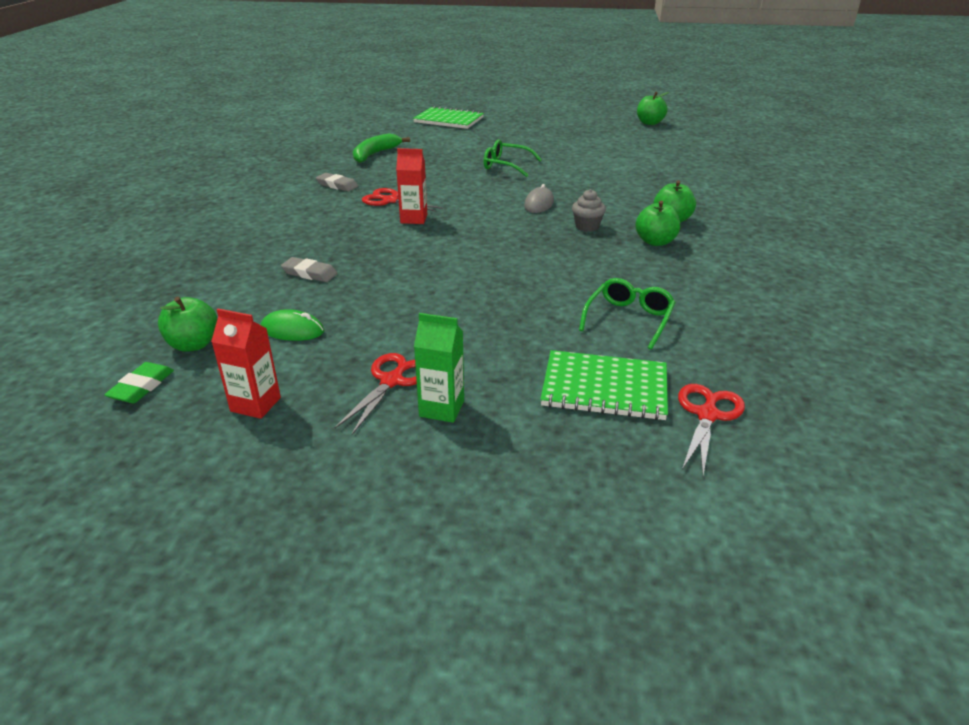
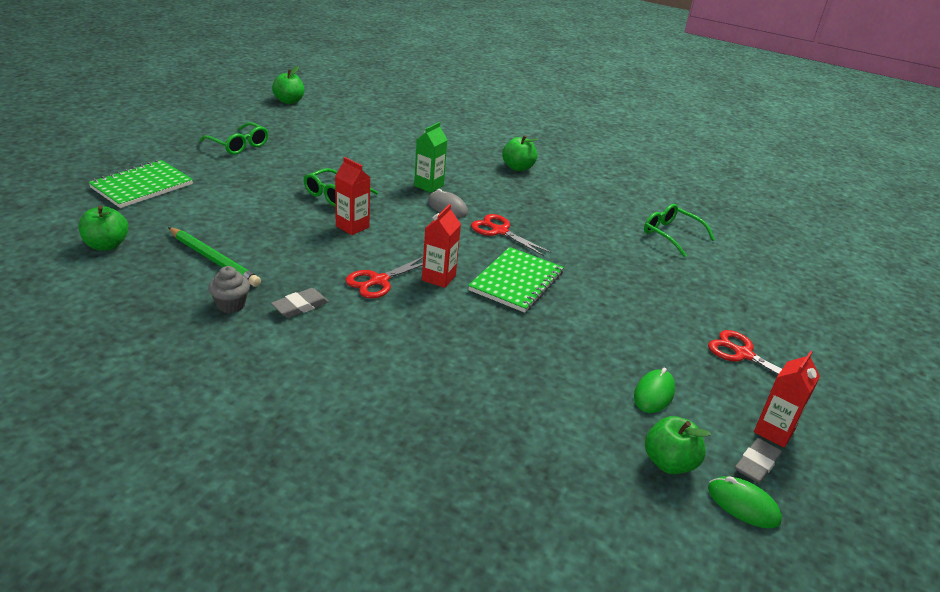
camera: 75 degrees left, 0 degrees up
(141, 387) = (743, 505): green eraser -> green mouse
(309, 273) = (538, 365): grey eraser -> grey eraser (756, 464)
(375, 154) = (214, 259): green banana -> green pencil
(441, 408) = (780, 340): green carton -> green carton (428, 186)
(463, 179) = (352, 226): none -> red carton
(544, 127) = (239, 145): none -> green glasses
(587, 226) = (510, 202): grey cupcake -> grey cupcake (231, 305)
(604, 388) = (757, 271): green notebook -> green notebook (516, 281)
(655, 242) = (554, 186): green apple -> green apple (106, 245)
(707, 415) = (787, 248): red scissors -> red scissors (499, 231)

